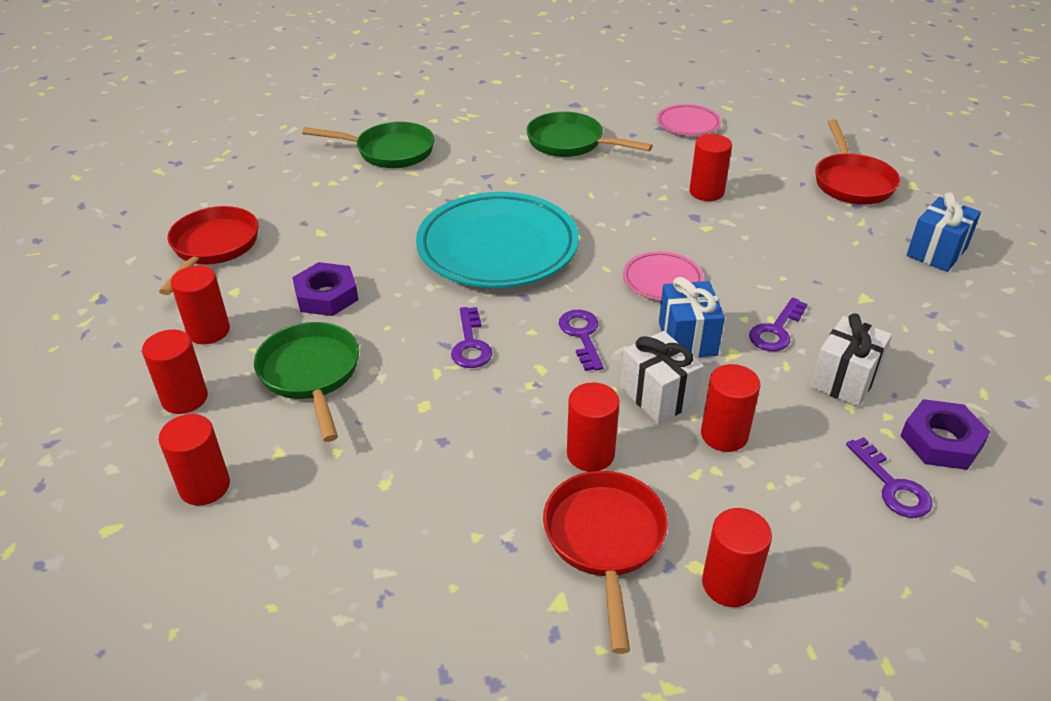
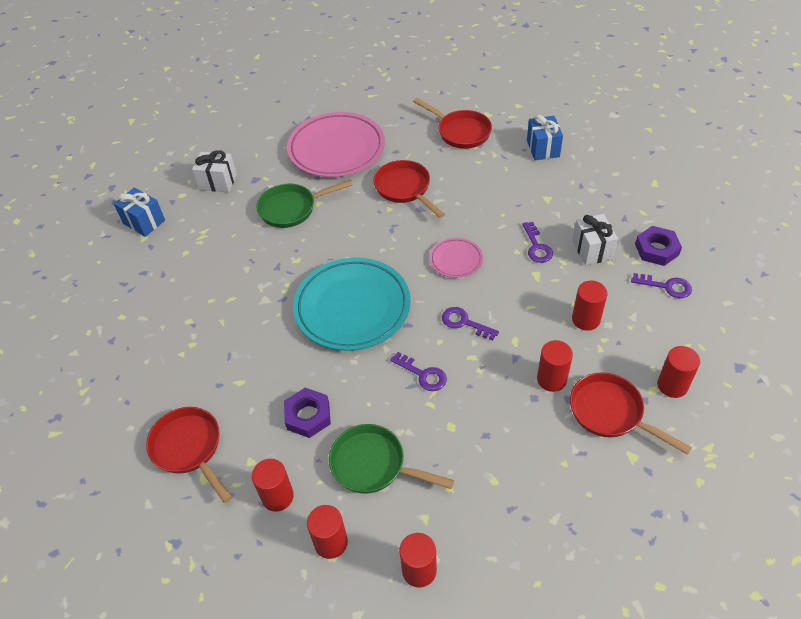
camera: 45 degrees left, 10 degrees up
(389, 151) = (193, 295): green pan -> none
(658, 396) = (537, 324): white gift -> white gift (218, 182)
(687, 338) = (509, 283): blue gift -> blue gift (144, 222)
(688, 124) = (336, 149): pink plate -> pink plate, size x2.11
(706, 192) = (405, 189): red cylinder -> red pan

